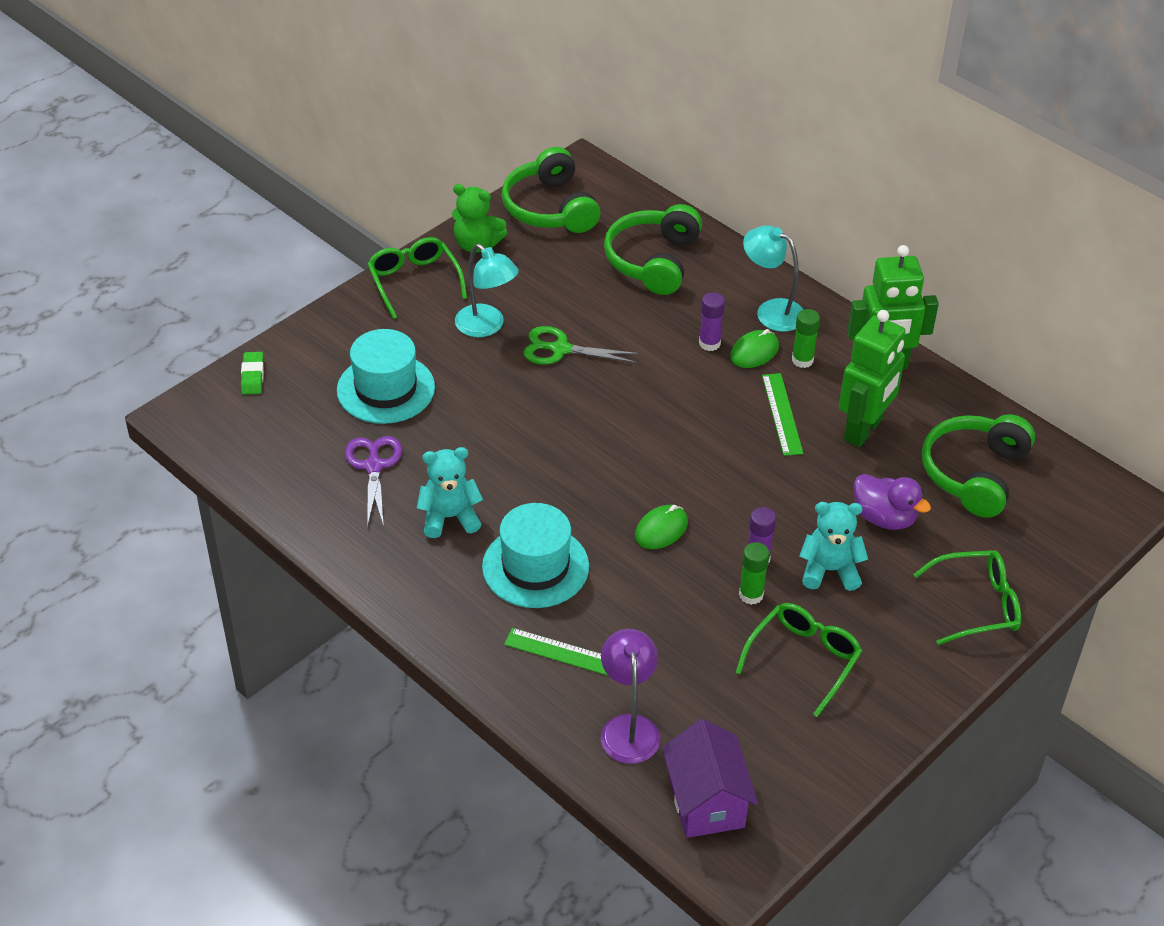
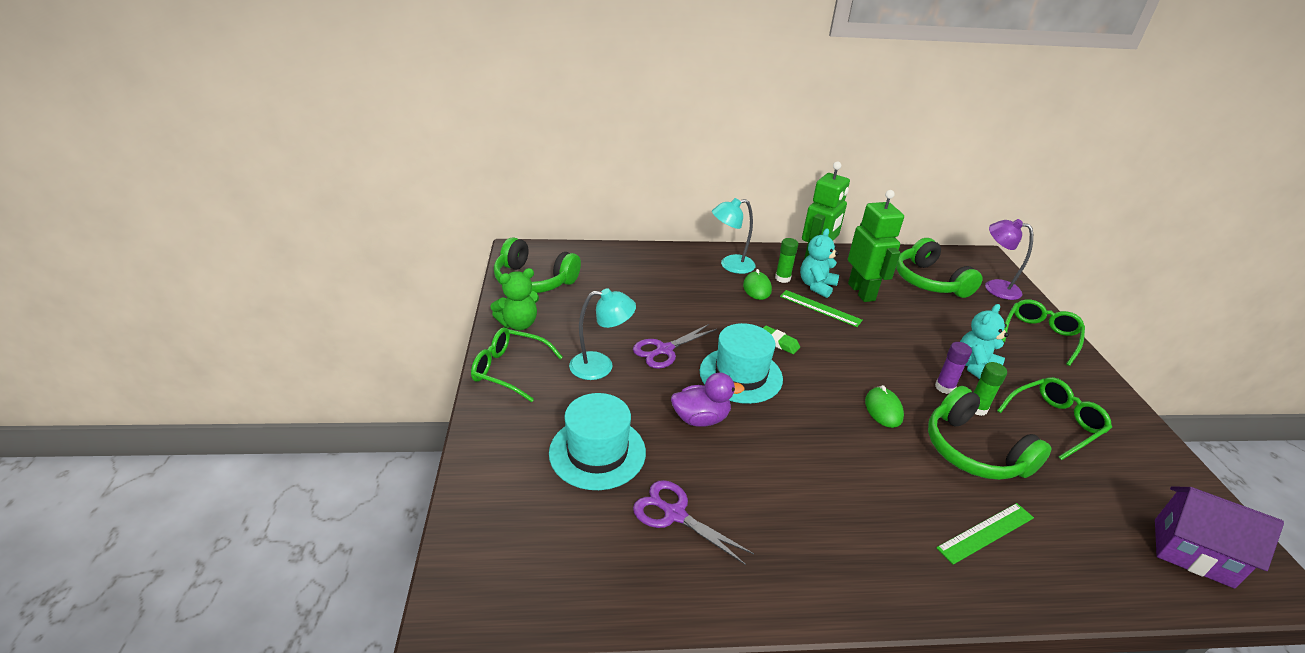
camera: 50 degrees left, 10 degrees down
(253, 376) = (478, 522): green eraser -> green eraser (778, 342)
(449, 517) = (777, 506): turquoise teddy bear -> turquoise teddy bear (816, 286)
(535, 566) = (873, 491): turquoise hat -> turquoise hat (740, 375)
(560, 349) = (664, 350): green scissors -> purple scissors
(628, 727) = (1090, 547): purple lamp -> purple lamp (994, 287)
(653, 261) = (635, 275): green headphones -> green headphones (974, 451)
(709, 343) = (731, 297): purple glue stick -> none
(803, 659) = (1054, 422): green glasses -> green glasses turned 75 degrees clockwise
(884, 518) = (942, 325): purple duck -> purple duck (701, 418)

